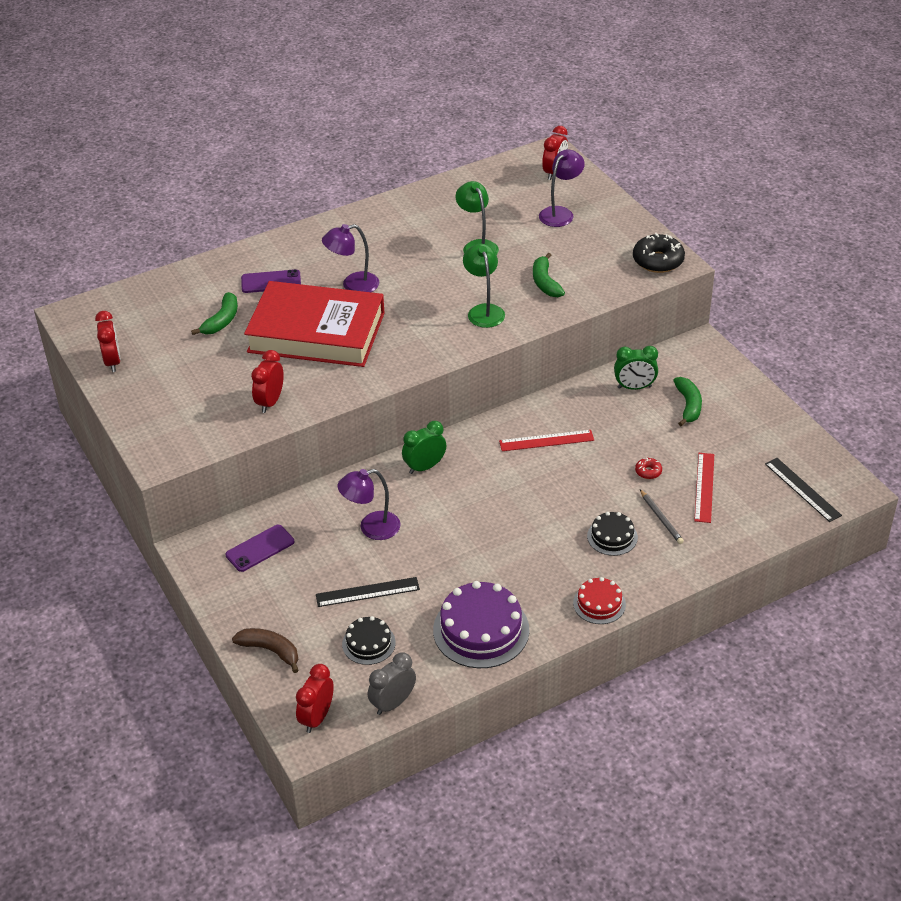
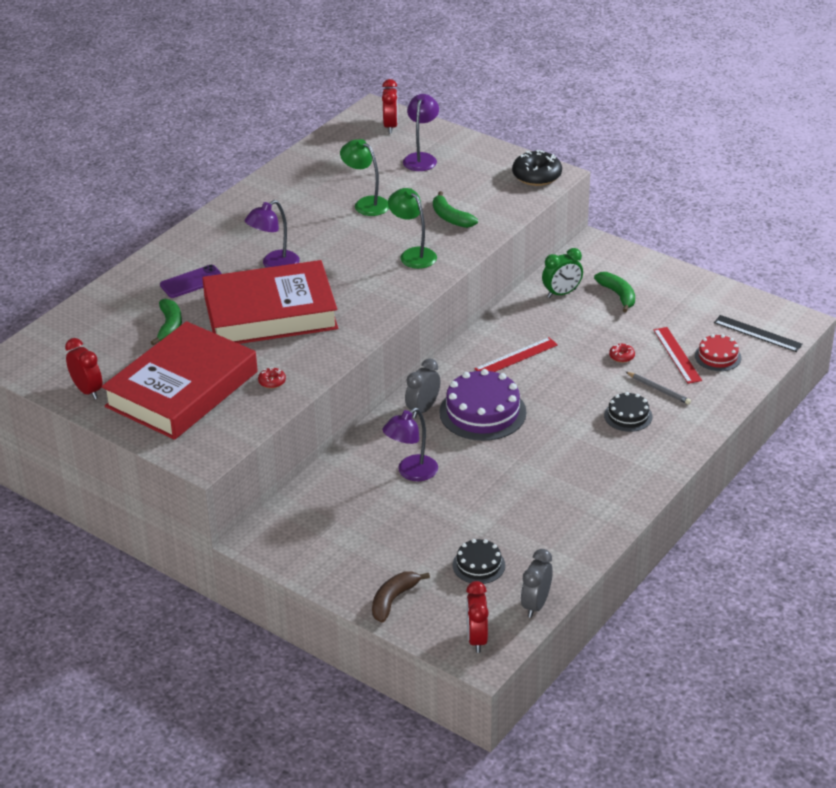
camera: 25 degrees left, 5 degrees down
(190, 385) = (182, 389): none -> red book
(260, 548) = (320, 521): purple phone -> none
(270, 402) = (272, 382): red clock -> red donut
(270, 651) = (393, 600): brown banana -> brown banana turned 60 degrees counterclockwise
(367, 592) = (447, 525): black ruler -> none
(424, 467) = (423, 409): green clock -> grey clock
(481, 630) = (569, 523): purple cake -> purple cake (482, 412)
(599, 604) = (655, 471): red cake -> red cake (717, 357)

